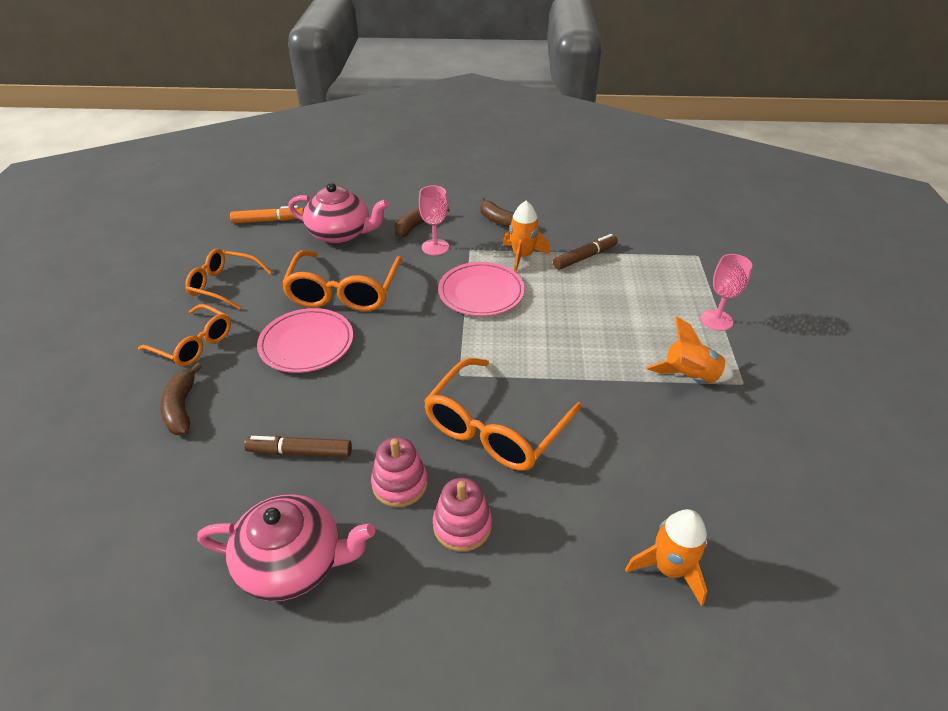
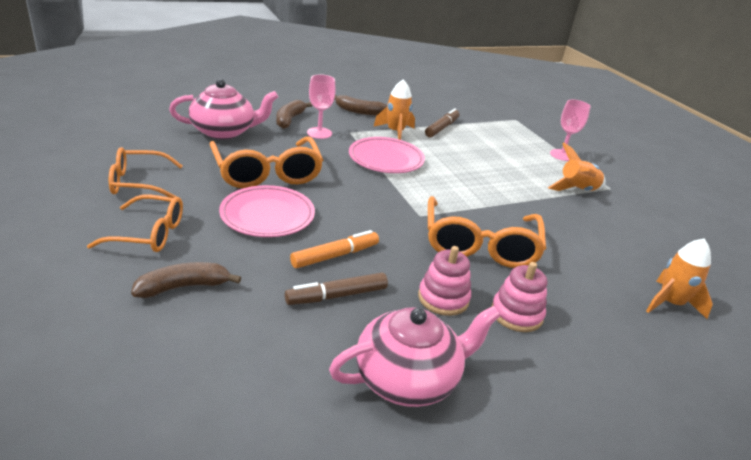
camera: 30 degrees left, 10 degrees down
(182, 407) = (184, 287): brown banana -> brown banana turned 105 degrees clockwise
(268, 220) = (140, 128): orange marker -> orange marker (334, 256)

